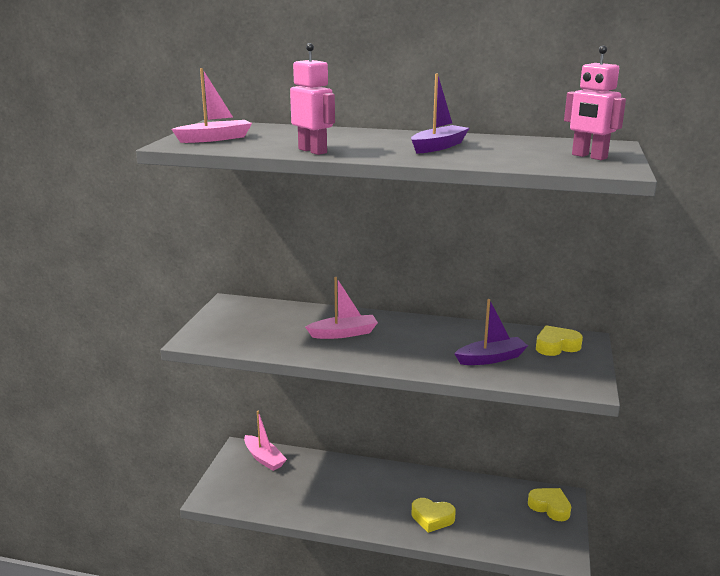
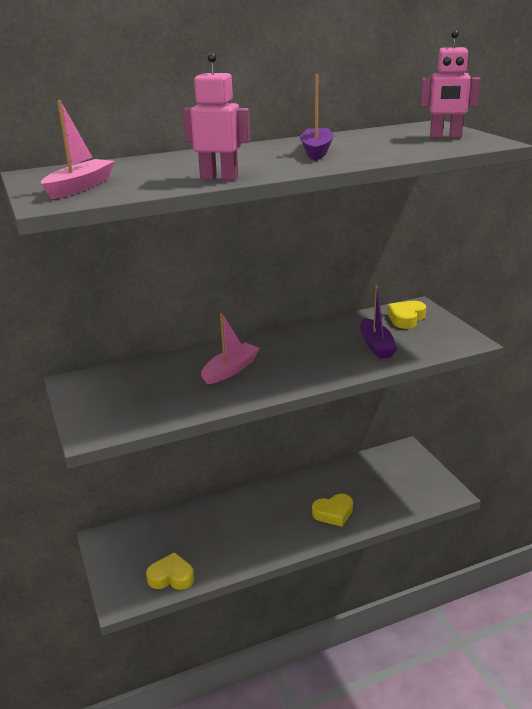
camera: 35 degrees left, 5 degrees up
(264, 458) = (136, 536): pink boat -> none
(491, 358) = (376, 346): purple boat -> purple boat turned 135 degrees clockwise
(550, 507) = (405, 461): yellow heart -> yellow heart (171, 577)

